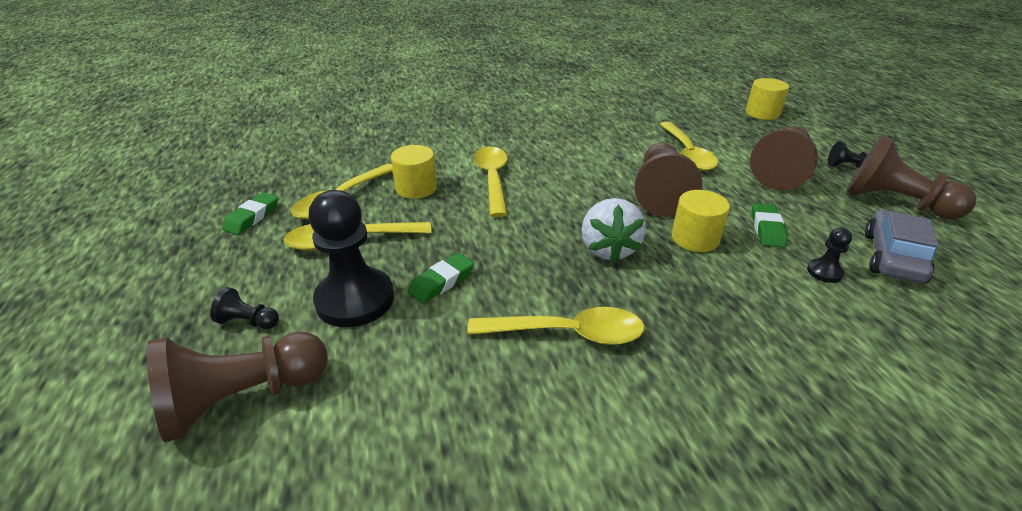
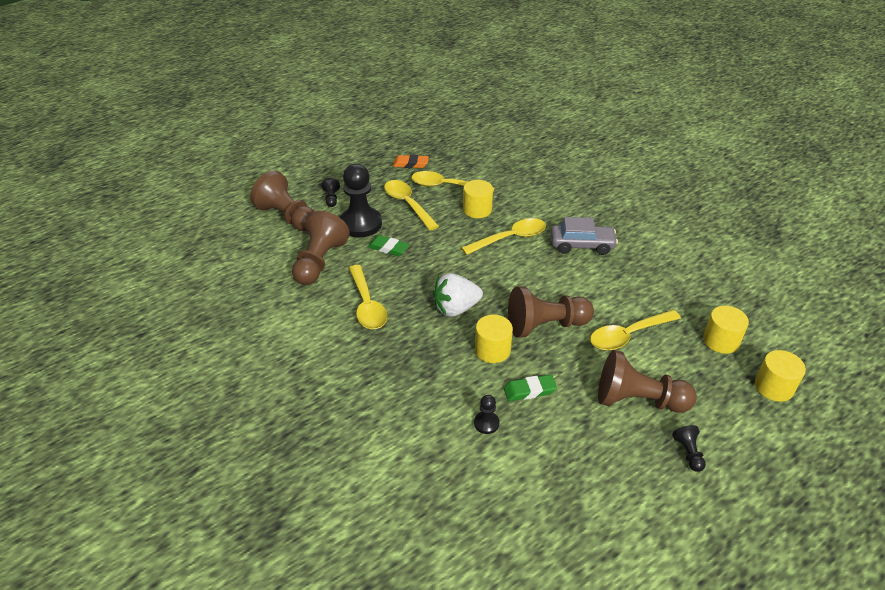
camera: 70 degrees right, 5 degrees up
(252, 217) = (410, 164): green eraser -> orange eraser
(703, 117) = (721, 341): none -> yellow cylinder
(892, 257) = (530, 469): grey car -> grey car (582, 245)
(895, 203) = (631, 484): brown pawn -> brown pawn (319, 262)

